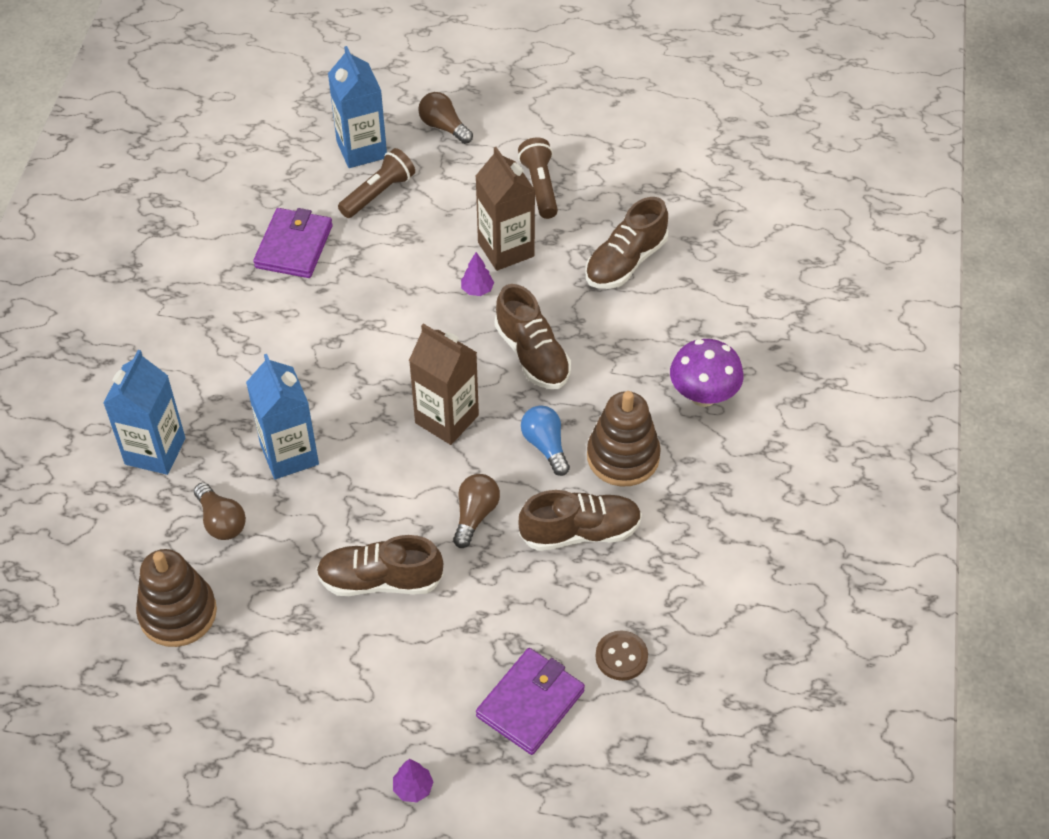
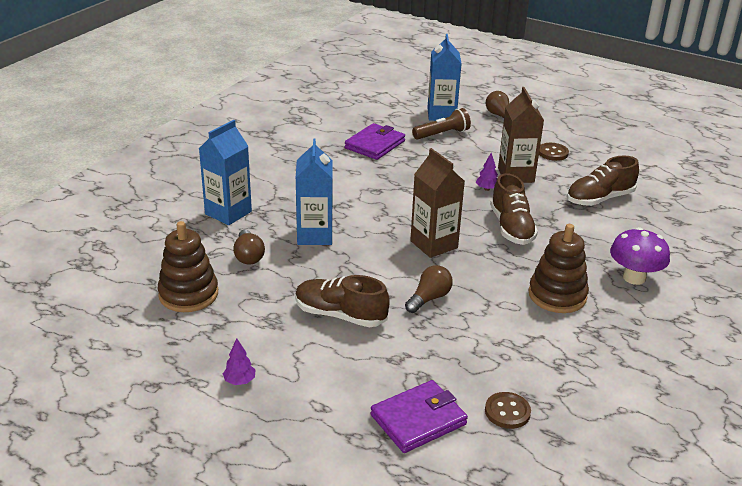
camera: 20 degrees right, 20 degrees down
(413, 788) = (296, 445): purple tree -> purple tree (240, 381)
(540, 186) = (553, 153): brown flashlight -> brown button
(545, 446) = (500, 275): blue light bulb -> none
(580, 532) = (506, 328): brown shoe -> none

